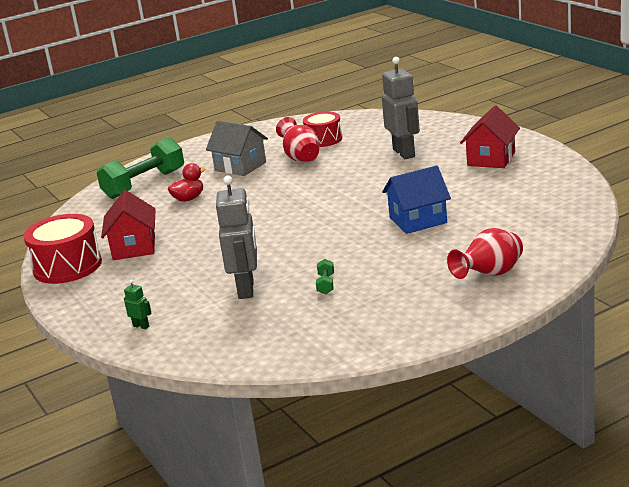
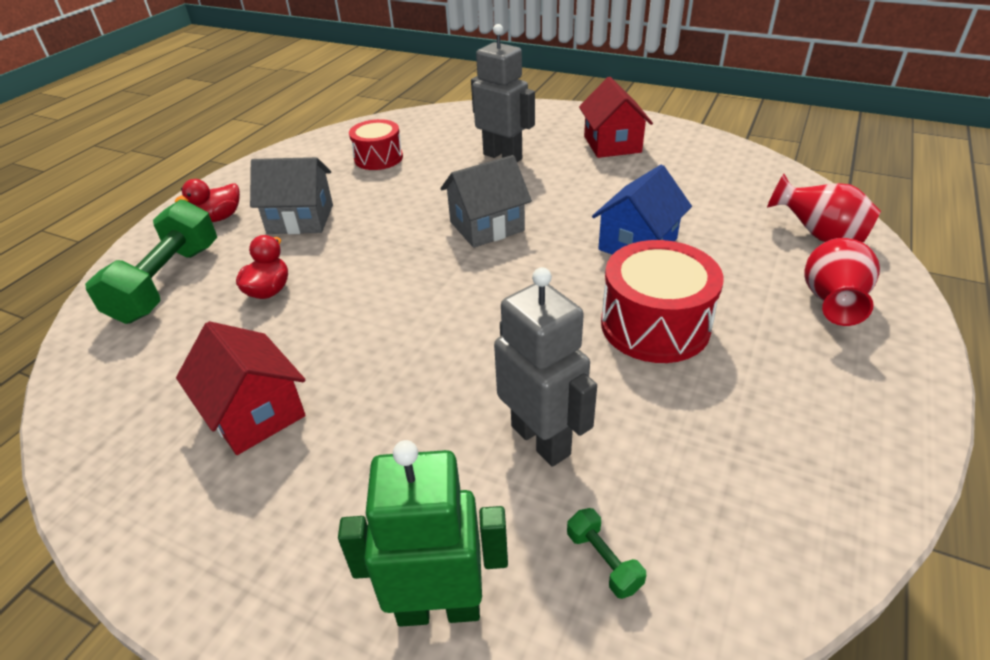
camera: 35 degrees left, 15 degrees up
(67, 266) = (151, 501): red drum -> red drum (655, 325)
(141, 326) = (439, 607): green robot -> green robot, size x2.40
(198, 157) = (219, 218): none -> red duck
(301, 158) = (376, 189): red vase -> red vase (818, 235)
(326, 284) = (650, 388): green dumbbell -> green dumbbell (603, 561)
(340, 192) = (487, 226): none -> grey house

